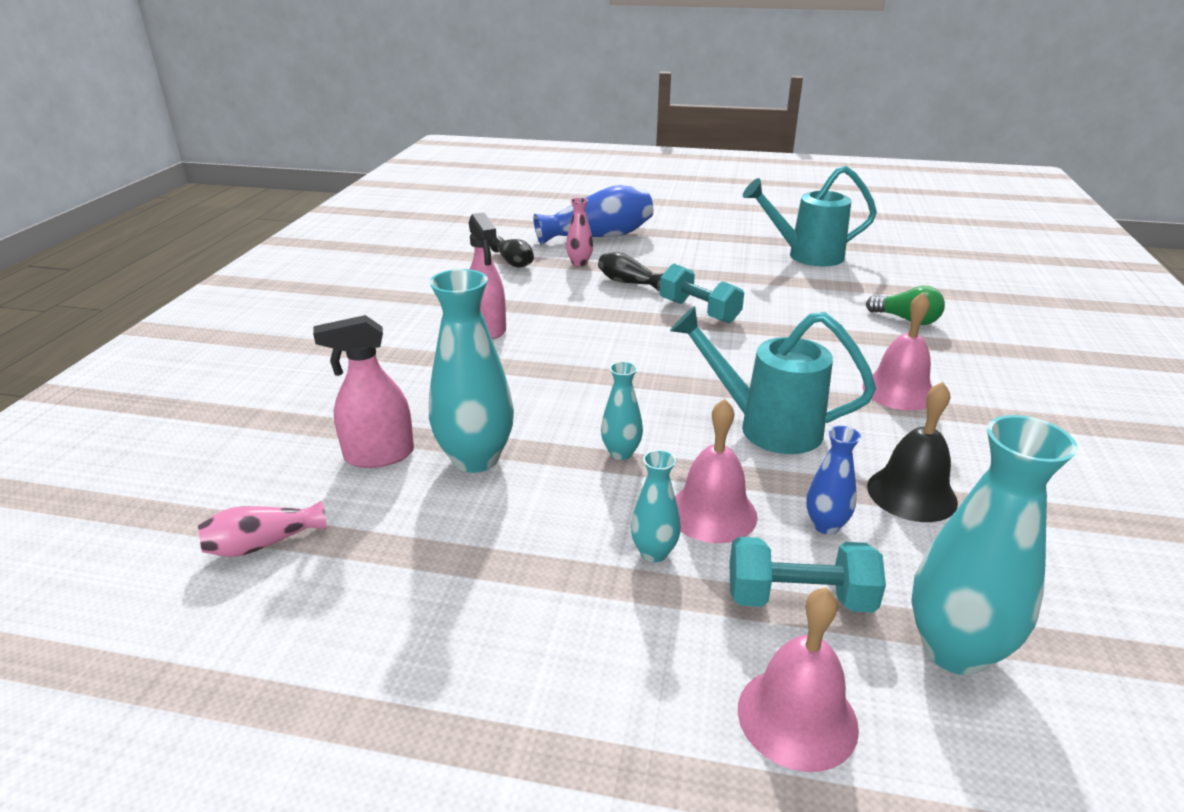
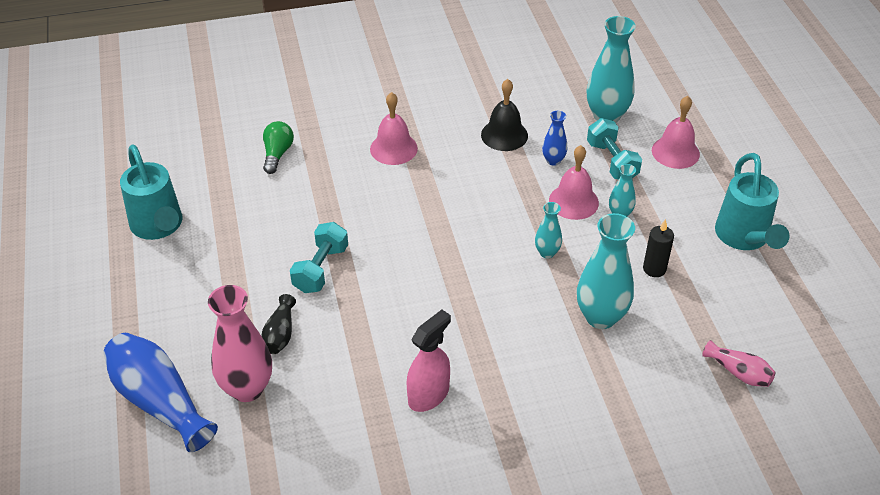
camera: 115 degrees left, 15 degrees up
(378, 455) = (633, 367): pink spray bottle -> none
(512, 542) = (654, 269): none -> black candle
(513, 262) = (270, 446): black vase -> none
(579, 263) = (247, 388): pink vase -> pink vase, size x1.95
(765, 427) = (475, 198): turquoise watering can -> turquoise watering can (744, 238)

